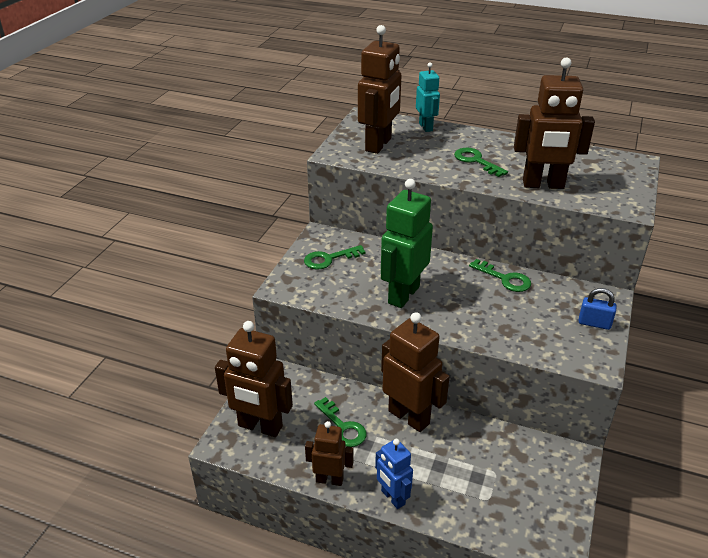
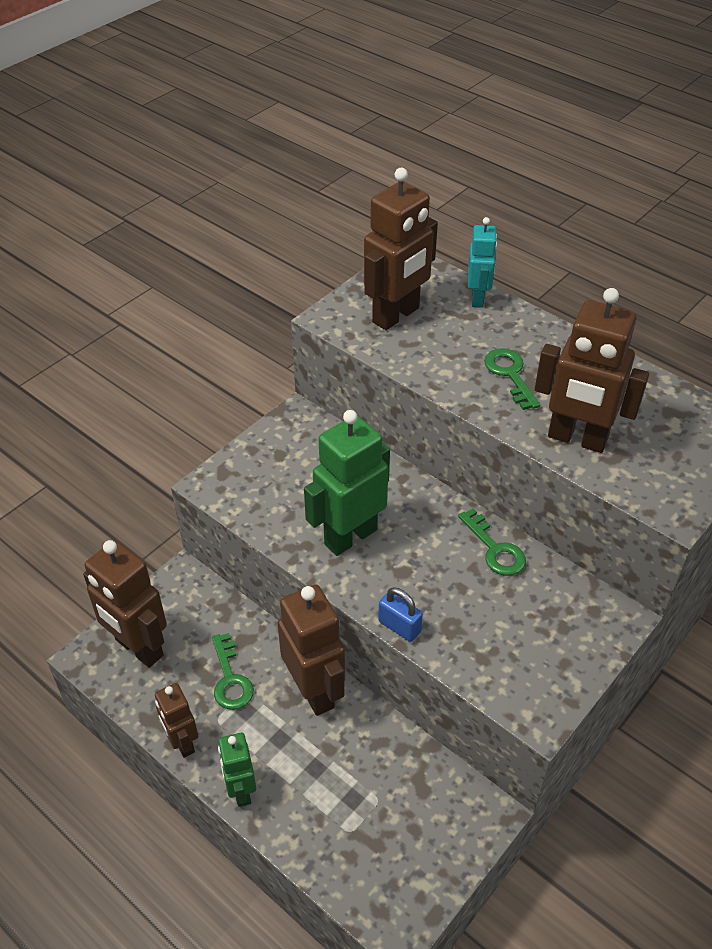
camera: 20 degrees right, 10 degrees up
(329, 259) = (288, 456): green key -> none
(329, 479) = (182, 742): brown robot -> brown robot turned 150 degrees counterclockwise
(392, 497) = (241, 790): blue robot -> green robot
(594, 323) = (573, 652): blue padlock -> blue padlock (399, 626)

